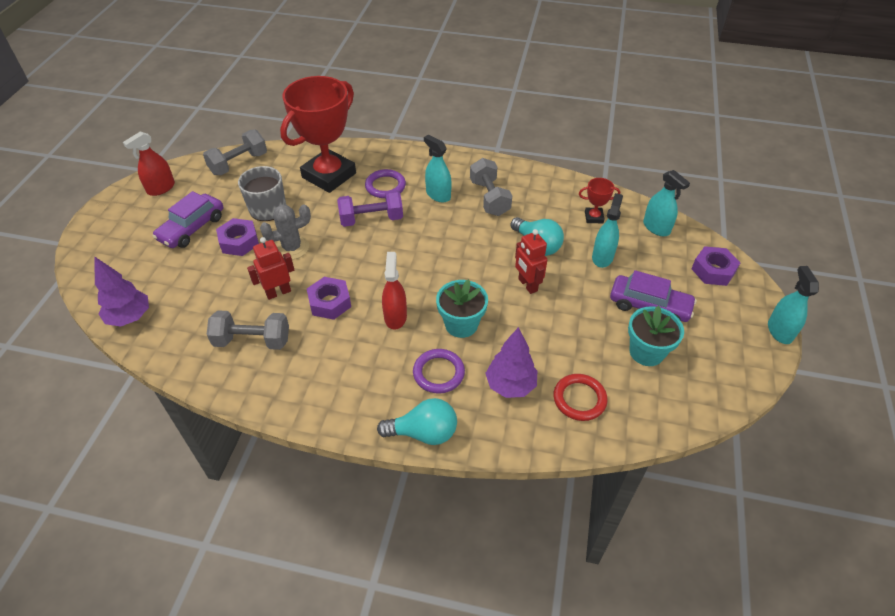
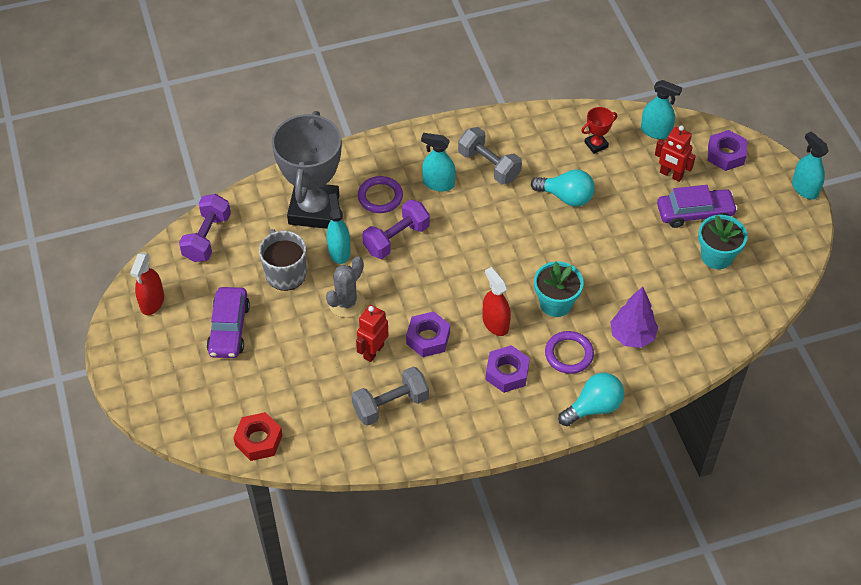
camera: 30 degrees left, 5 degrees up
(130, 317) = (258, 440): purple tree -> red nut
(238, 163) = (207, 237): grey dumbbell -> purple dumbbell
(239, 242) = (290, 320): purple nut -> purple nut (507, 373)
(329, 175) = (314, 209): red trophy -> grey trophy
(527, 285) = (584, 240): red robot -> red robot (671, 174)
(579, 399) = (691, 321): red ring -> none
(602, 257) = (629, 183): turquoise spray bottle -> turquoise spray bottle (339, 251)

